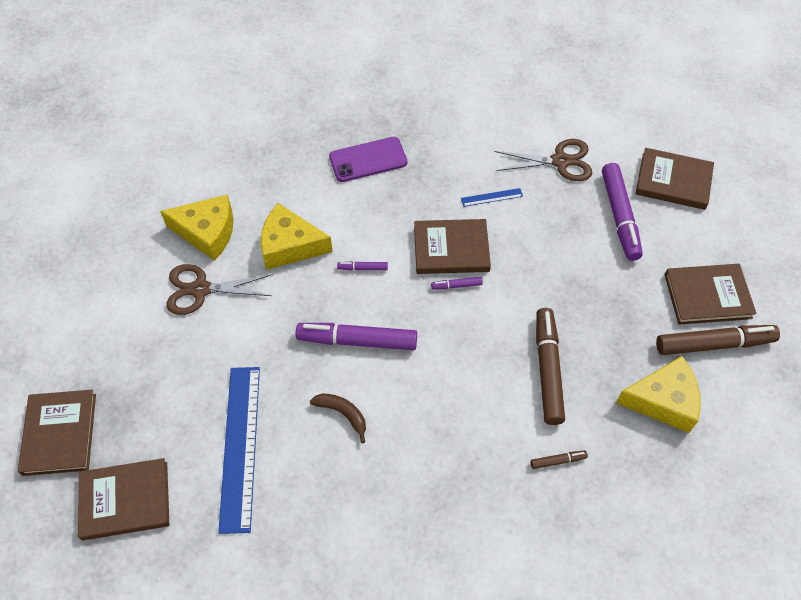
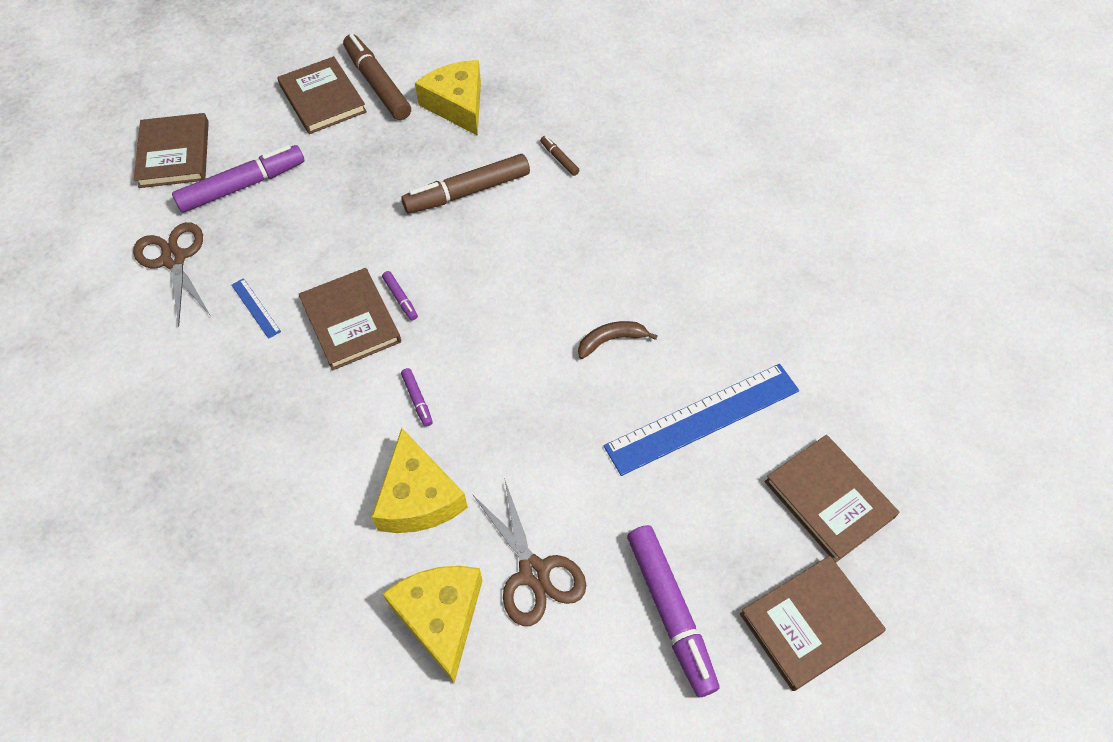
camera: 115 degrees left, 0 degrees up
(343, 414) = (611, 340): brown banana -> brown banana turned 60 degrees clockwise
(357, 341) = (518, 364): purple marker -> purple marker (670, 611)
(368, 160) = (236, 468): purple phone -> none

